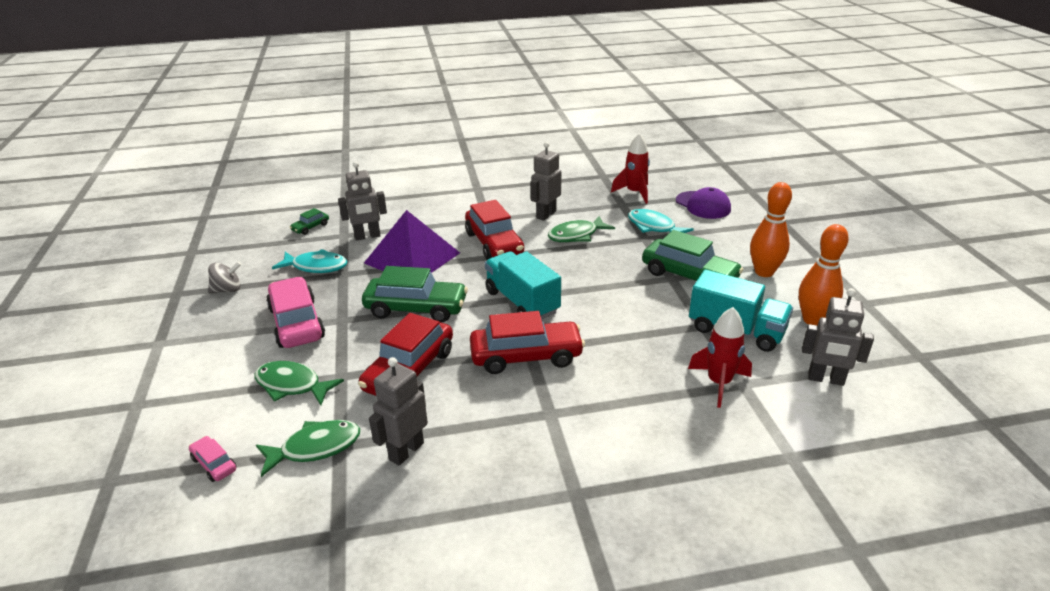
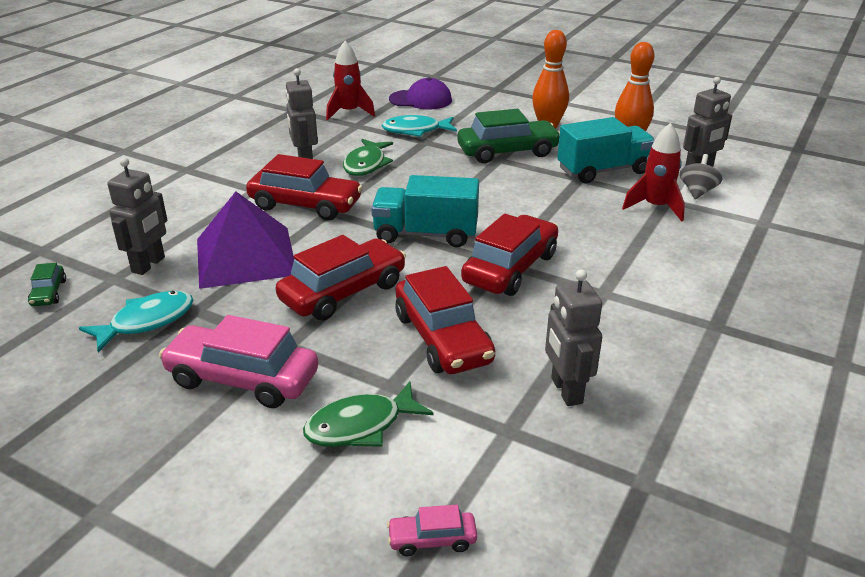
camera: 50 degrees left, 0 degrees up
(228, 290) = (72, 407): grey spinning top -> grey spinning top (697, 192)
(315, 448) = (493, 449): green fish -> none
(416, 308) = (343, 292): green car -> red car

